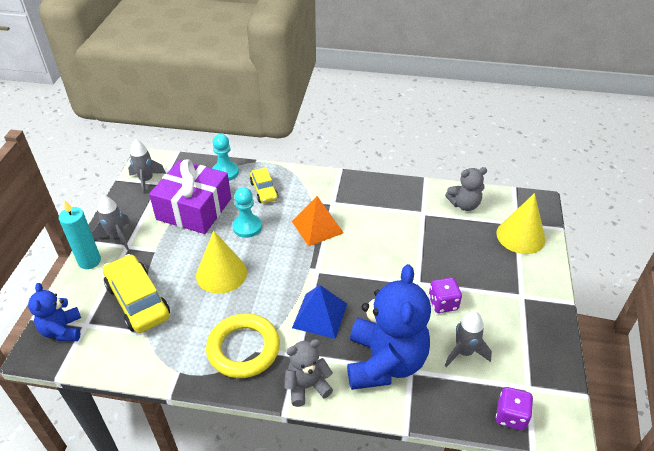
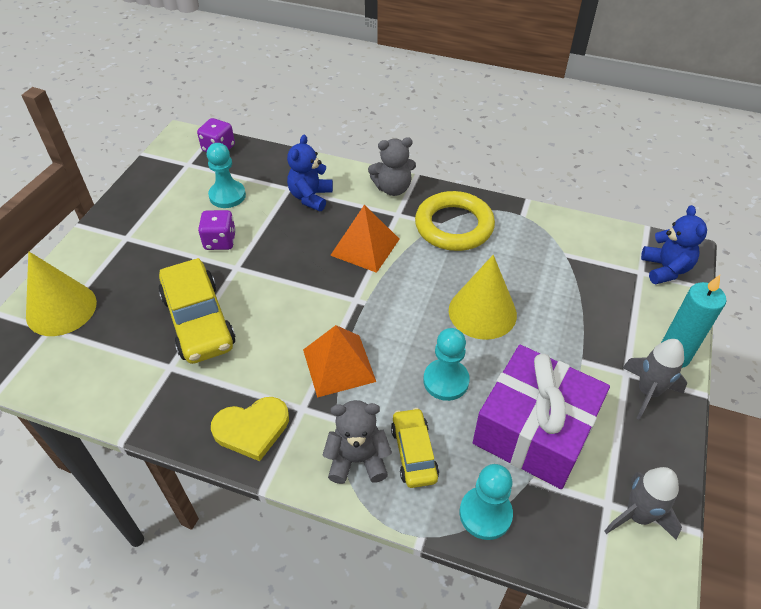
camera: 170 degrees left, 5 degrees up
(138, 301) = (585, 291): yellow car -> yellow car (198, 321)
(320, 315) = (365, 247): blue pyramid -> orange pyramid
(357, 190) = (252, 429): none -> yellow heart
(385, 362) = (310, 197): blue teddy bear -> blue teddy bear, size x0.53
(464, 204) = (98, 372): grey teddy bear -> grey teddy bear (357, 459)
(464, 352) = (227, 195): grey rocket -> turquoise pawn

